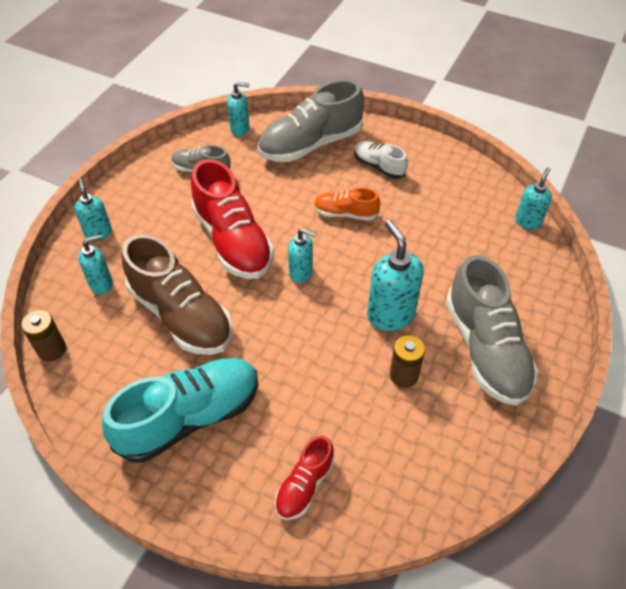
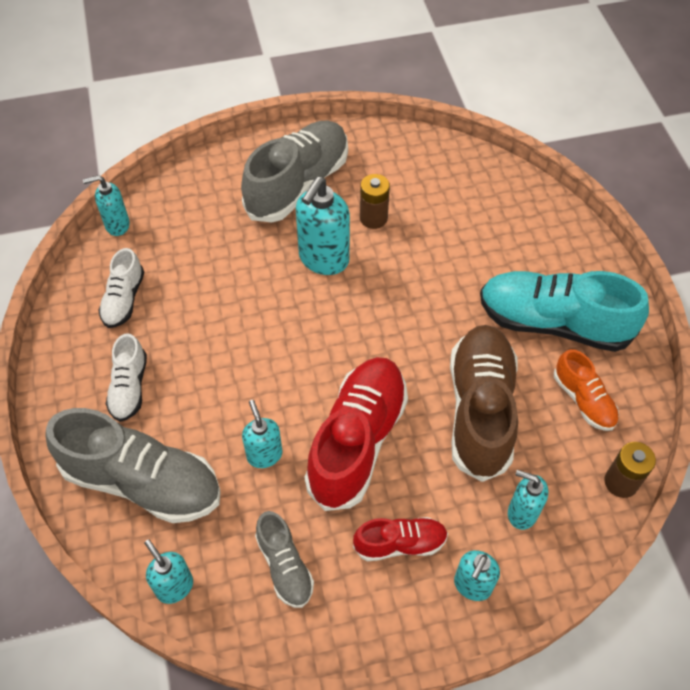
camera: 130 degrees left, 5 degrees up
(301, 273) = (341, 353): turquoise soap dispenser -> turquoise soap dispenser (264, 455)
(304, 485) = (519, 219): red shoe -> red shoe (400, 543)
(345, 213) = (230, 370): orange shoe -> orange shoe (583, 400)
(452, 194) = (124, 299): none -> white shoe

